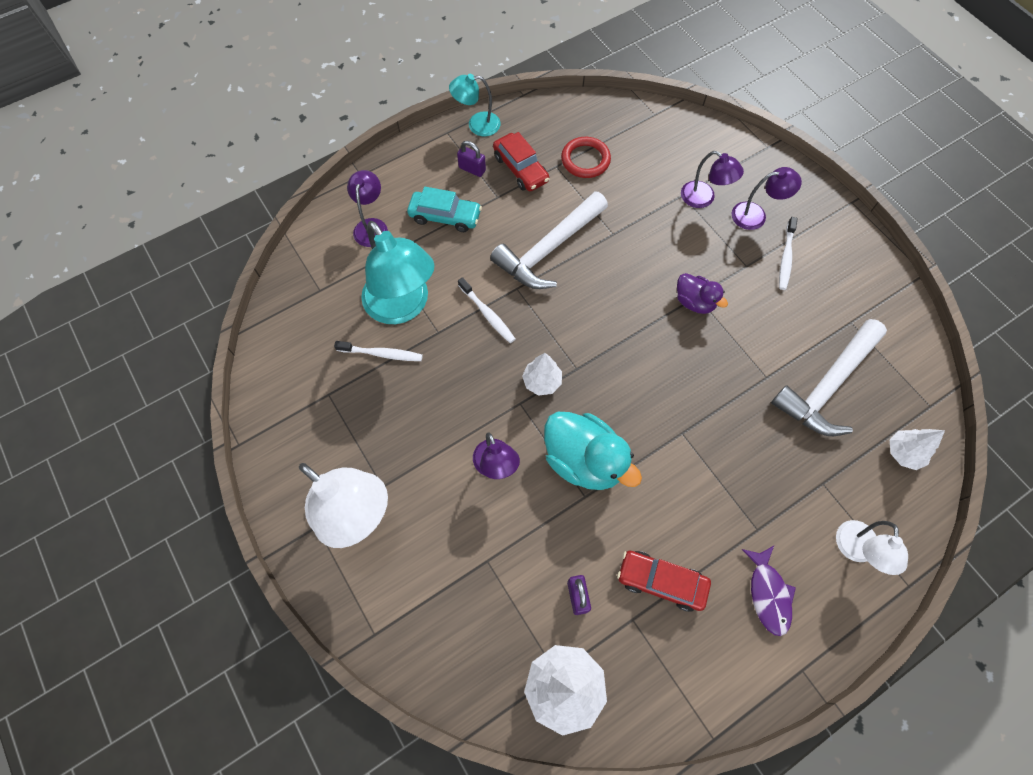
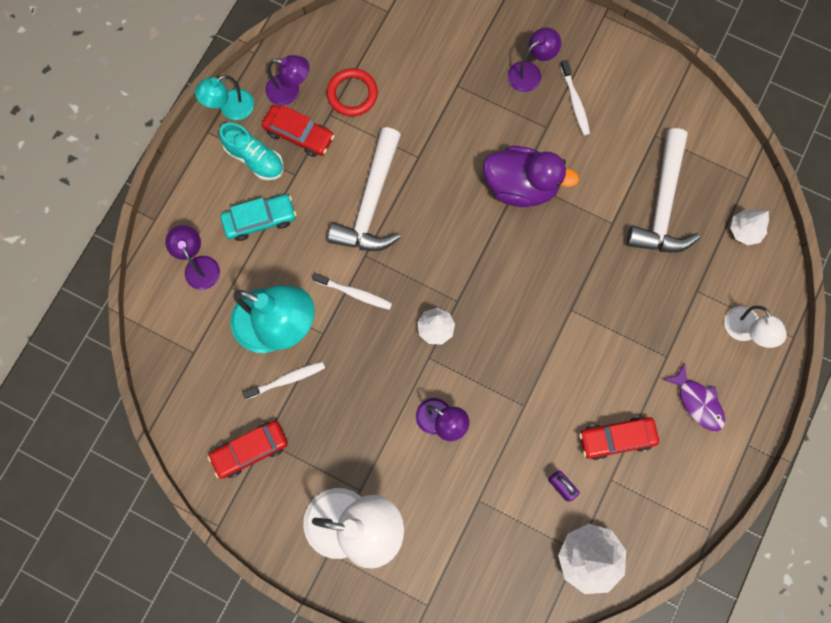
camera: 30 degrees left, 10 degrees up
(310, 395) = (250, 450): none -> red car
(472, 169) = (254, 158): purple padlock -> turquoise shoe
(584, 460) = (507, 376): turquoise duck -> none
(694, 302) = (521, 186): purple duck -> purple duck, size x1.75
(703, 198) = (477, 79): purple lamp -> purple lamp (290, 91)

